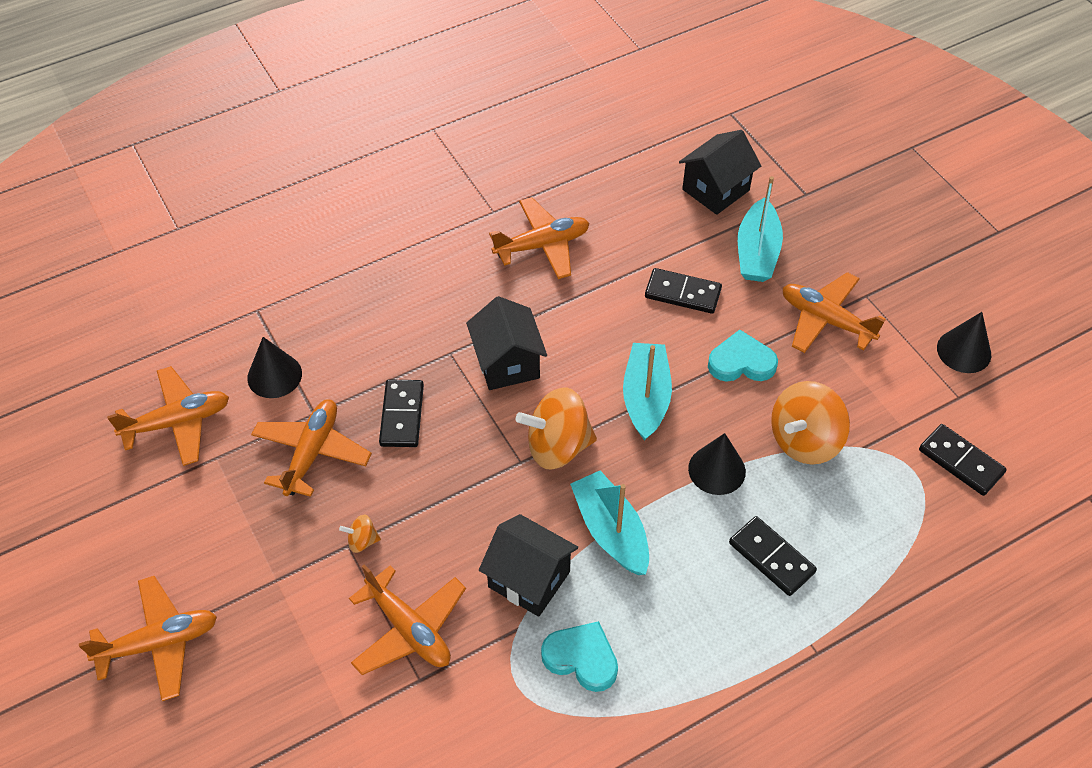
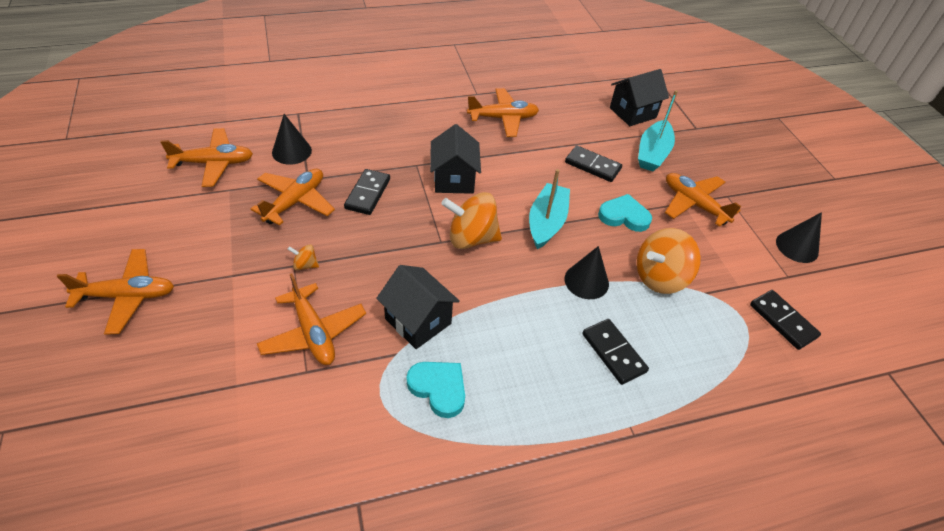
camera: 10 degrees right, 5 degrees down
(611, 531) = (492, 303): turquoise boat -> none

